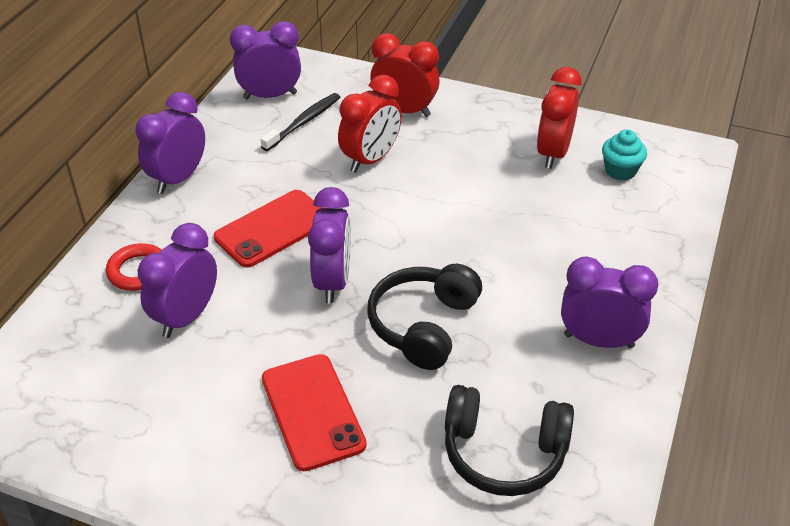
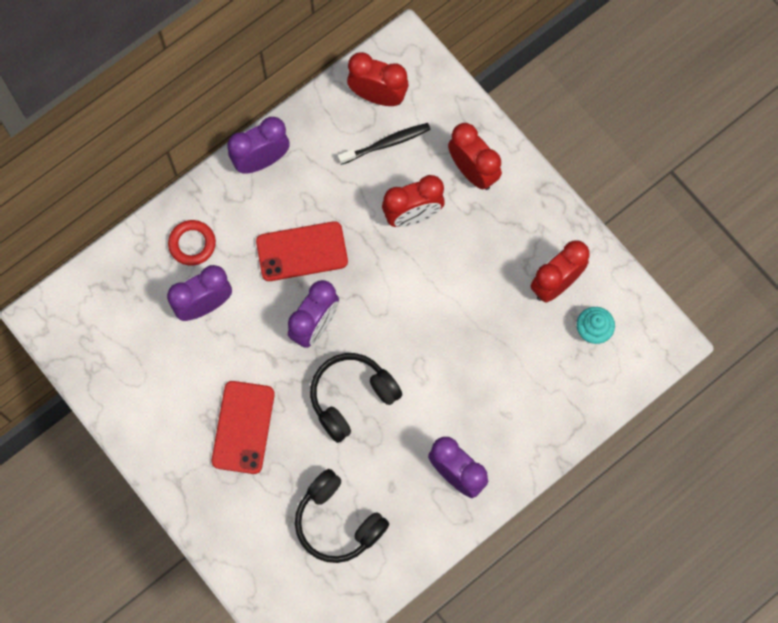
camera: 30 degrees right, 30 degrees up
(270, 96) = (378, 96): purple clock -> red clock

